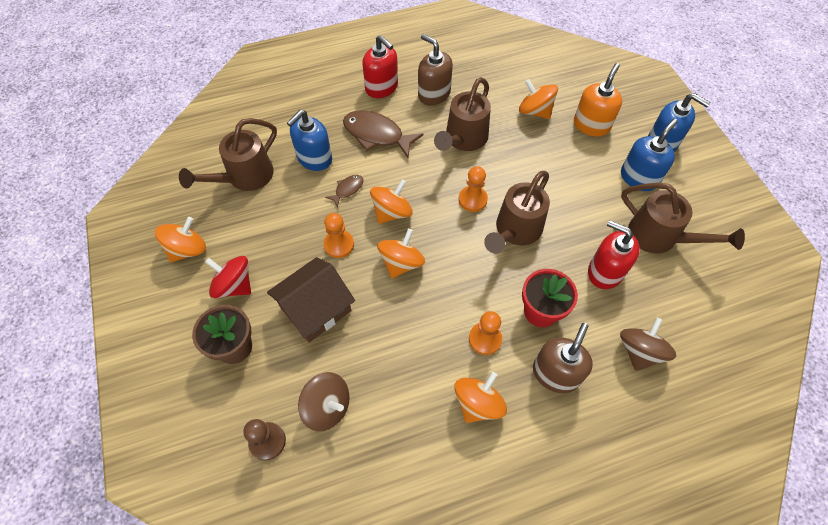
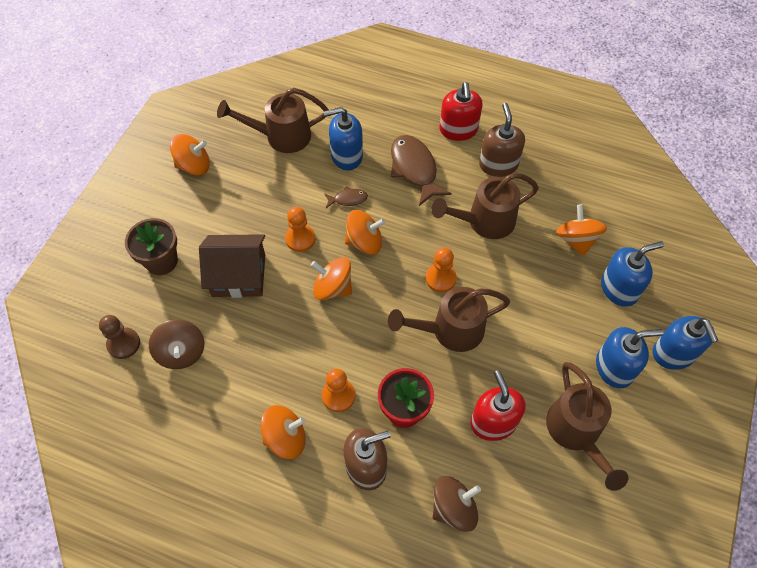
camera: 40 degrees right, 0 degrees up
(234, 285) = (200, 216): red spinning top -> none
(401, 263) = (333, 288): orange spinning top -> orange spinning top turned 135 degrees counterclockwise
(591, 125) = (619, 288): orange soap dispenser -> blue soap dispenser

